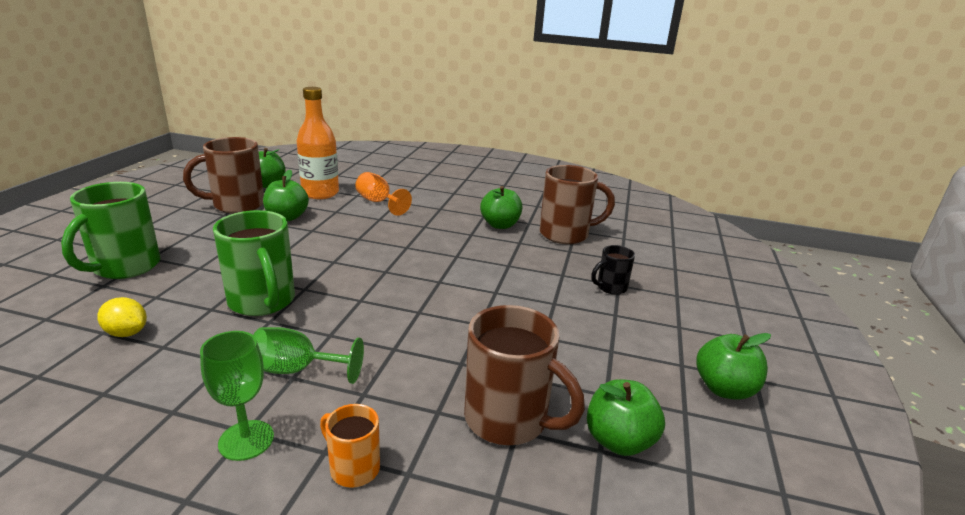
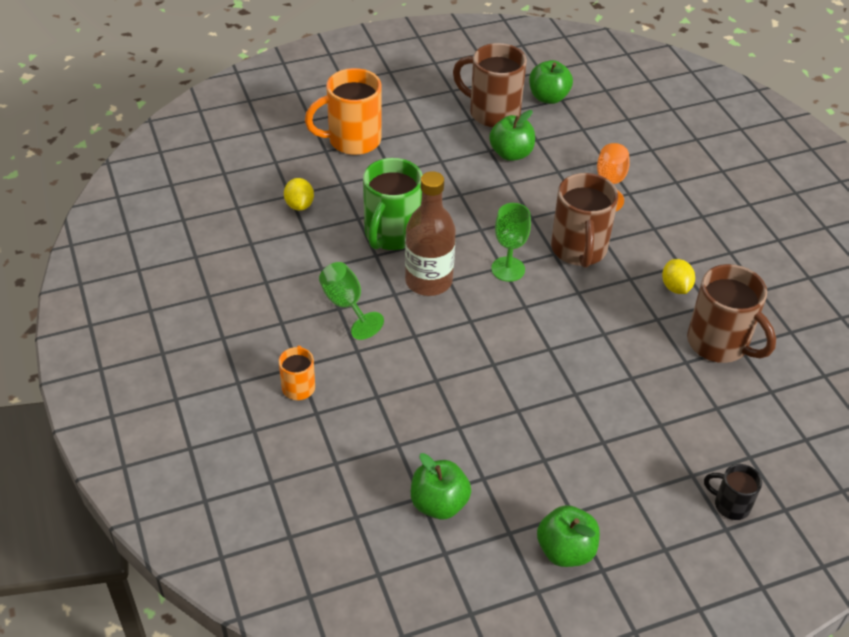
camera: 55 degrees right, 20 degrees up
(125, 267) = (352, 140): green mug -> orange mug
(246, 440) = (276, 328): green goblet -> green goblet (508, 269)
(320, 193) = (577, 137): orange bottle -> none
(345, 310) = (428, 281): none -> brown bottle
(500, 225) = (675, 287): green apple -> yellow lemon
(508, 420) = (403, 436): brown mug -> brown mug (579, 250)
(610, 287) = (648, 421): black mug -> black mug (730, 505)

